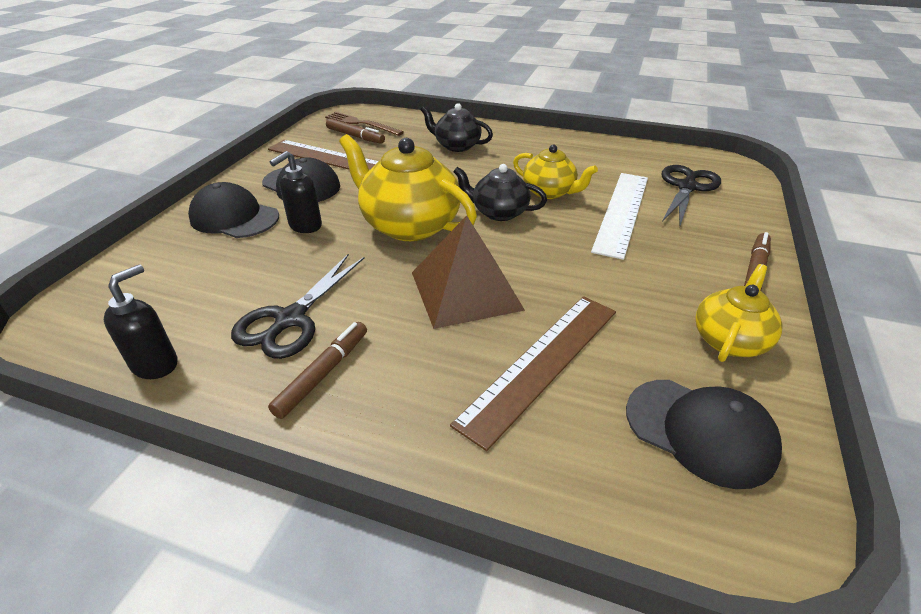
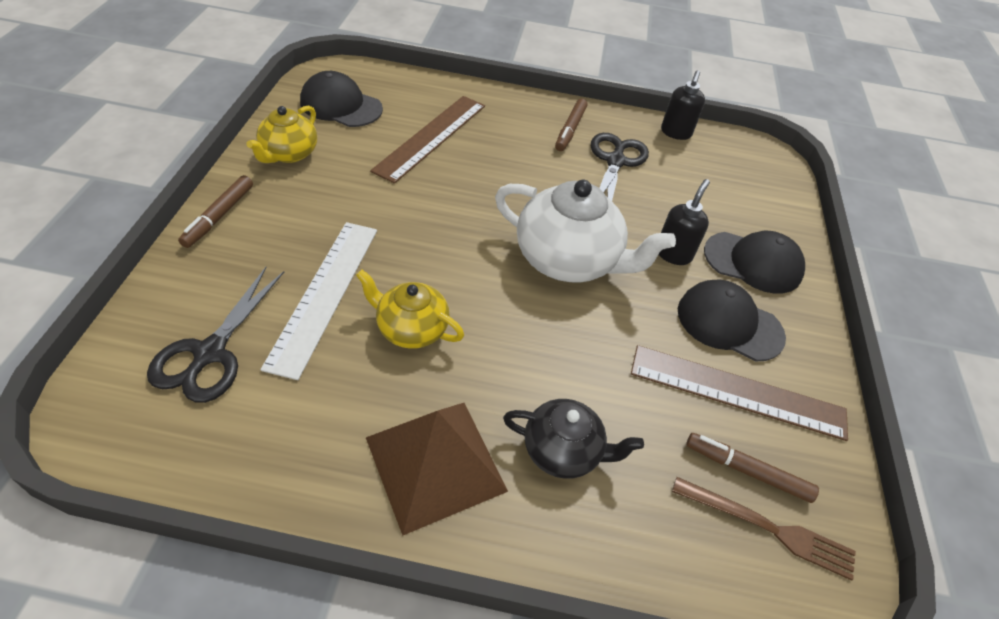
camera: 165 degrees right, 10 degrees up
(409, 225) = (568, 260): yellow teapot -> white teapot
(465, 290) = (493, 187): brown pyramid -> brown pyramid (435, 464)
(498, 212) = (474, 285): black teapot -> none

